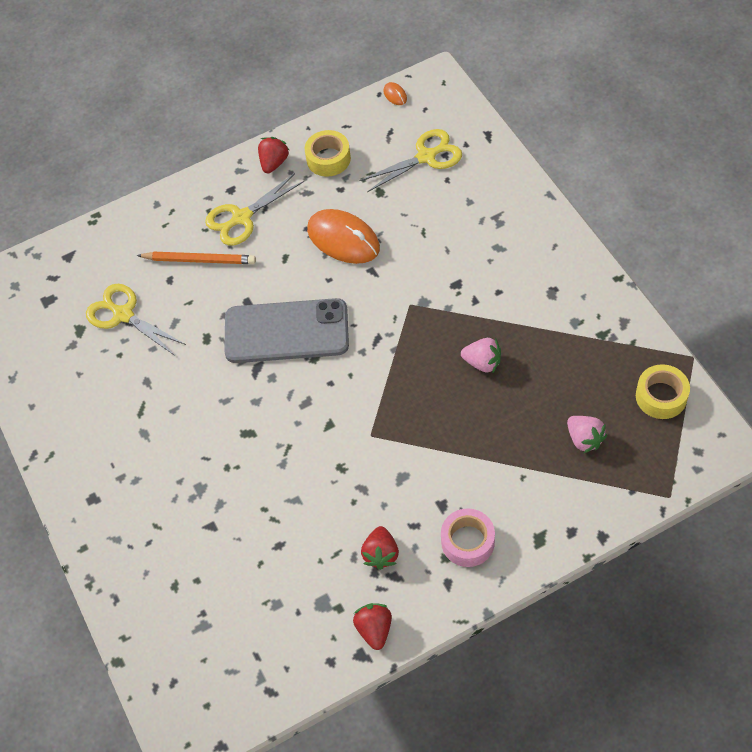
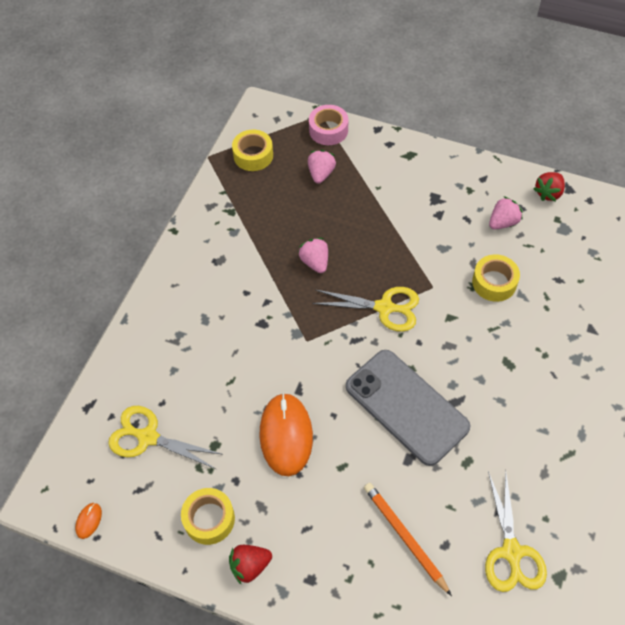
camera: 135 degrees left, 0 degrees up
(241, 218) = (333, 540): yellow scissors -> yellow scissors (385, 308)
(327, 488) = (494, 282): none -> yellow tape
(381, 554) = (503, 222): red strawberry -> pink strawberry
(467, 541) = (448, 186): pink tape -> pink tape (328, 130)

